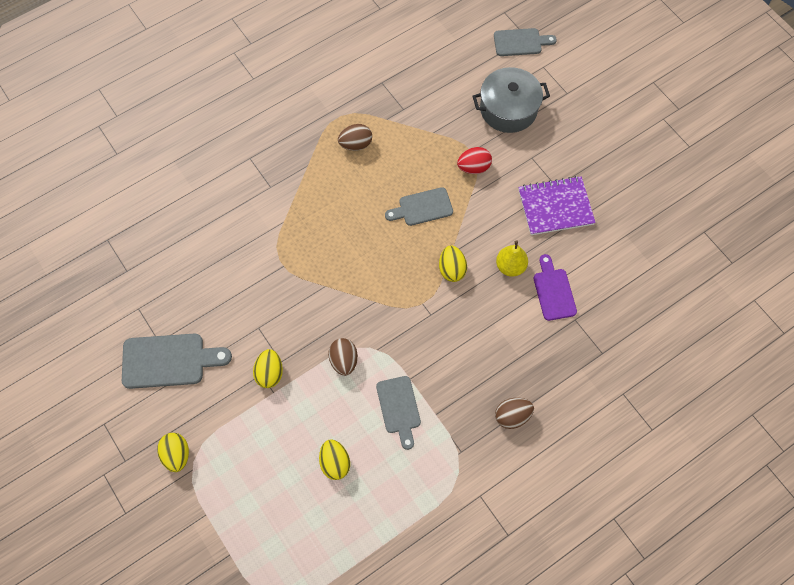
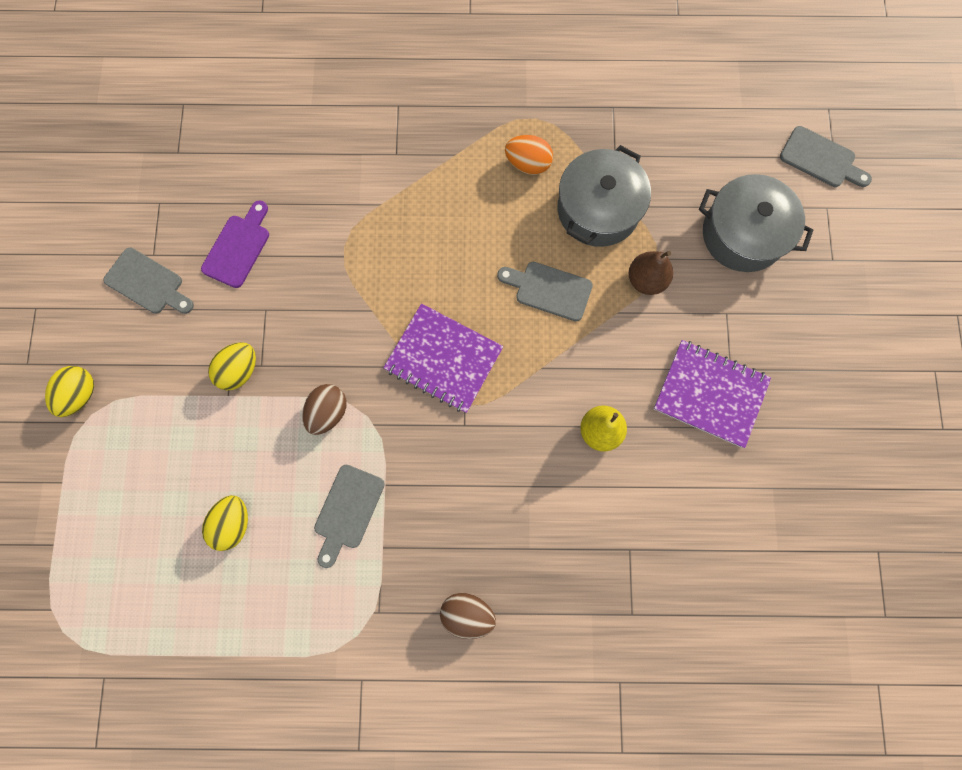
camera: 35 degrees right, 10 degrees up
(169, 360) = (147, 283): grey cutting board -> grey cutting board, size x0.67
(356, 144) = (528, 164): brown egg -> orange egg
(390, 285) = (443, 359): none -> purple notebook
(416, 145) = (598, 209): none -> grey pot
(451, 269) = (528, 387): yellow egg -> none
(473, 167) = (646, 280): red egg -> brown pear
(553, 291) = (629, 497): purple cutting board -> purple cutting board (238, 247)

